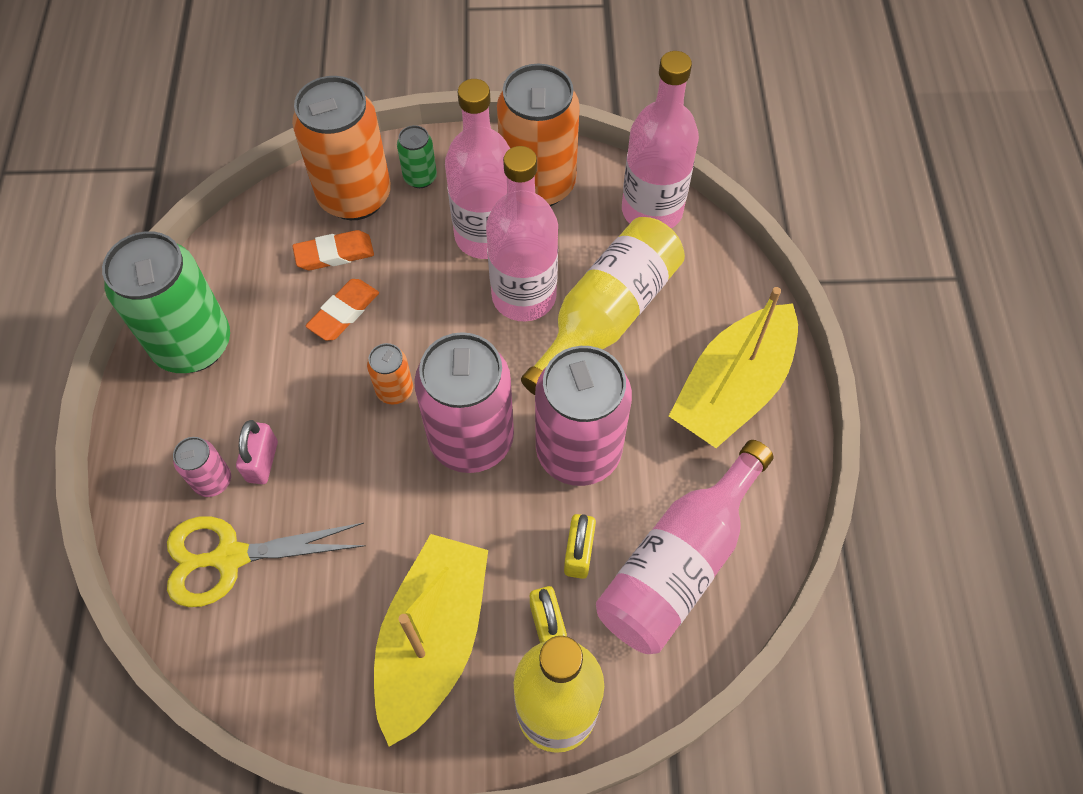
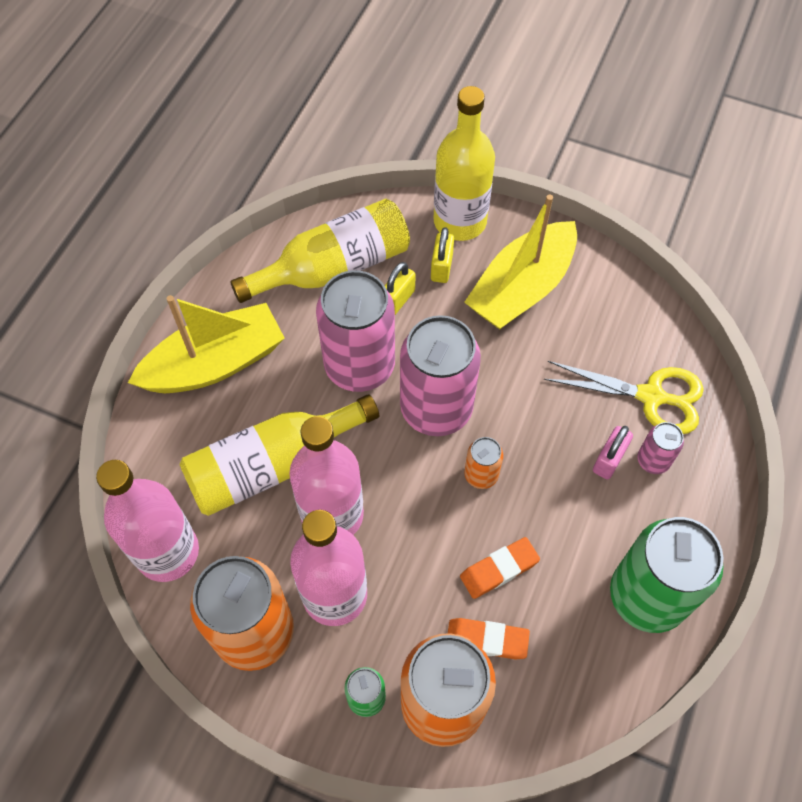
camera: 155 degrees left, 0 degrees up
(678, 564) = (334, 267): pink bottle -> yellow bottle

